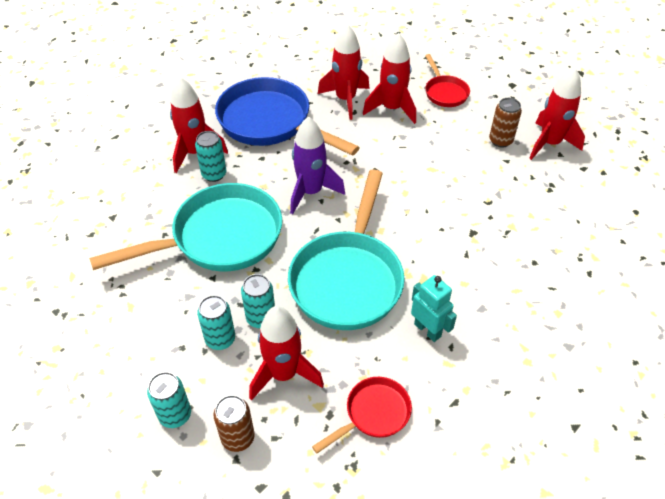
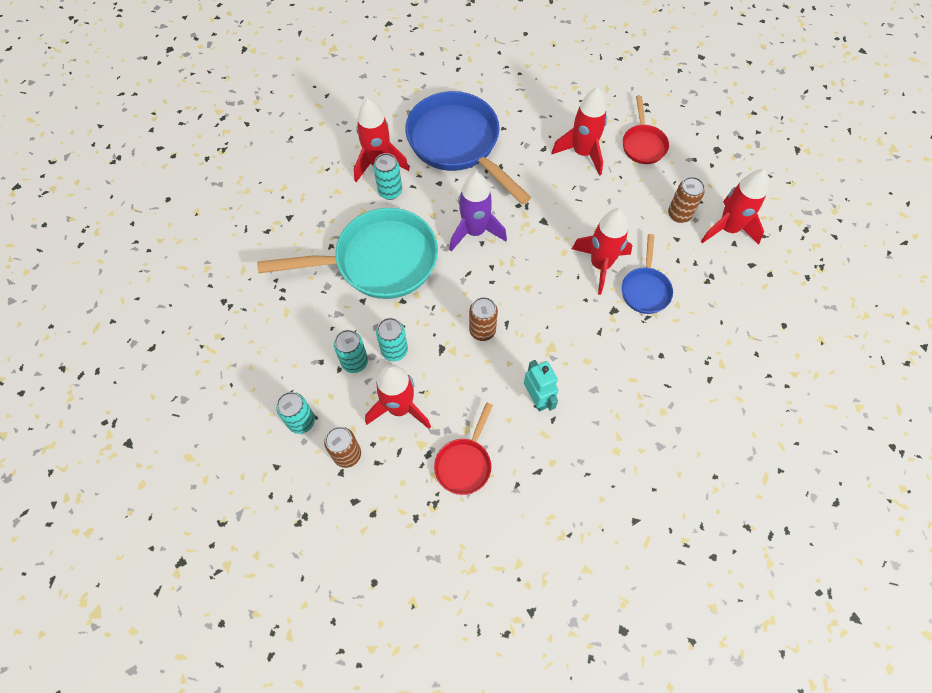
camera: 15 degrees right, 15 degrees up
(345, 100) = (539, 132): red rocket -> red rocket (600, 265)
(348, 279) = (482, 330): turquoise pan -> brown can
(373, 414) = (465, 463): red pan -> red pan turned 135 degrees clockwise
(495, 208) = (645, 289): none -> blue pan

